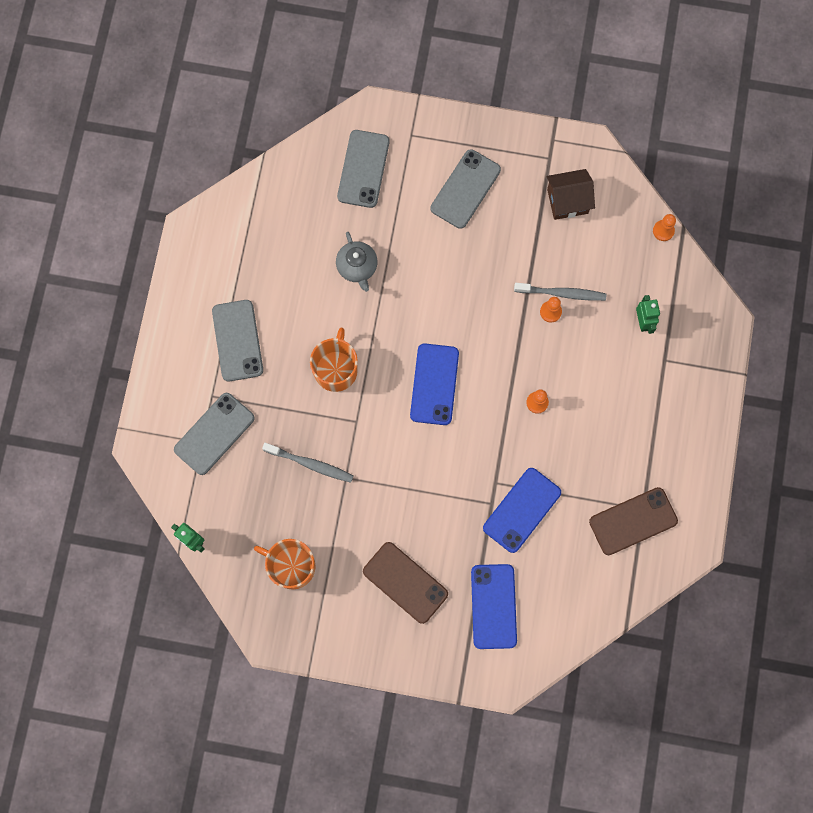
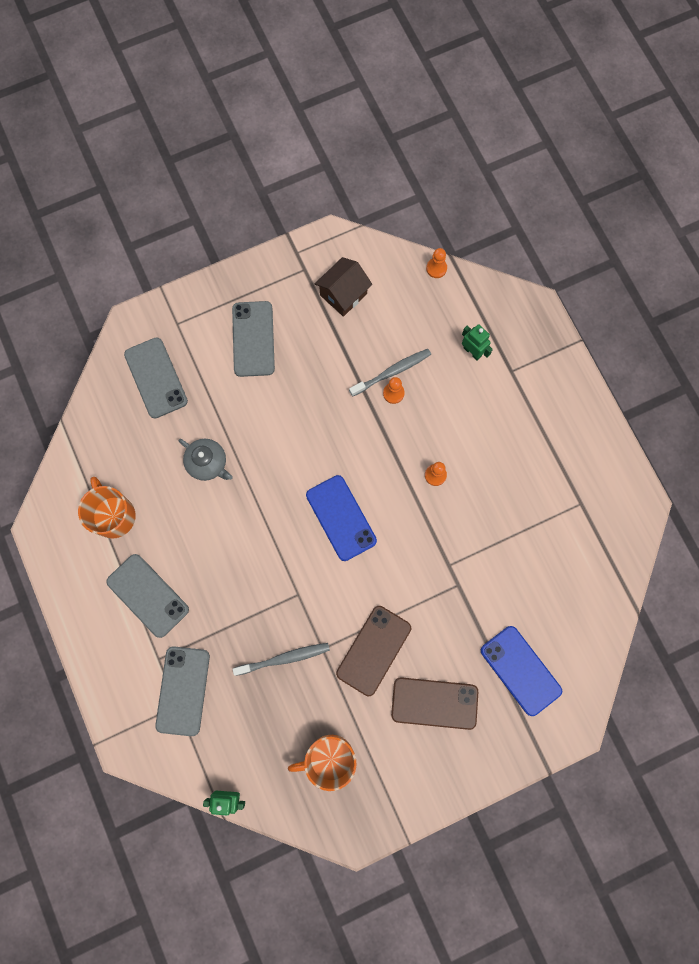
camera: 35 degrees left, 0 degrees up
(336, 369) = (249, 562): orange mug -> orange mug (113, 515)
(522, 510) = (486, 573): blue phone -> none
(633, 521) = (580, 519): brown phone -> brown phone (373, 650)

